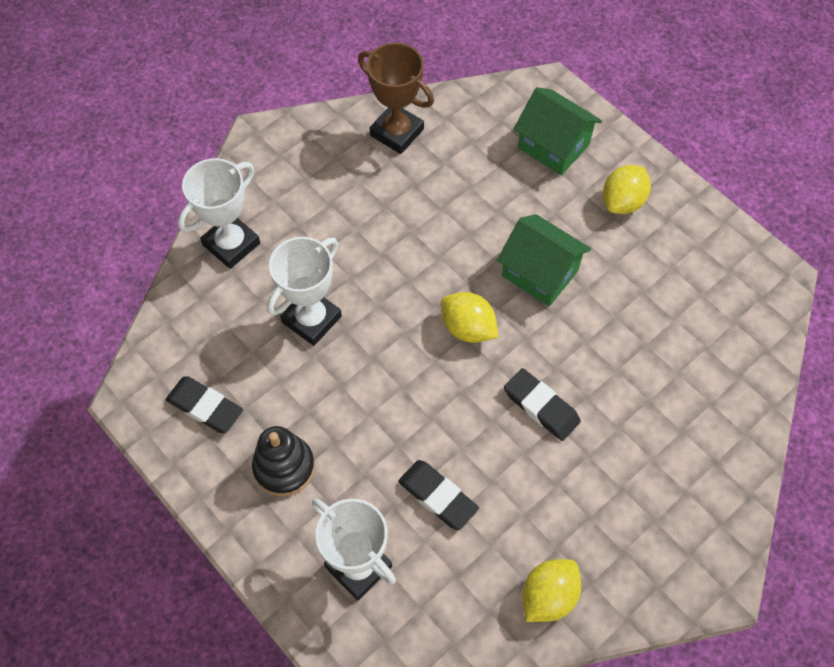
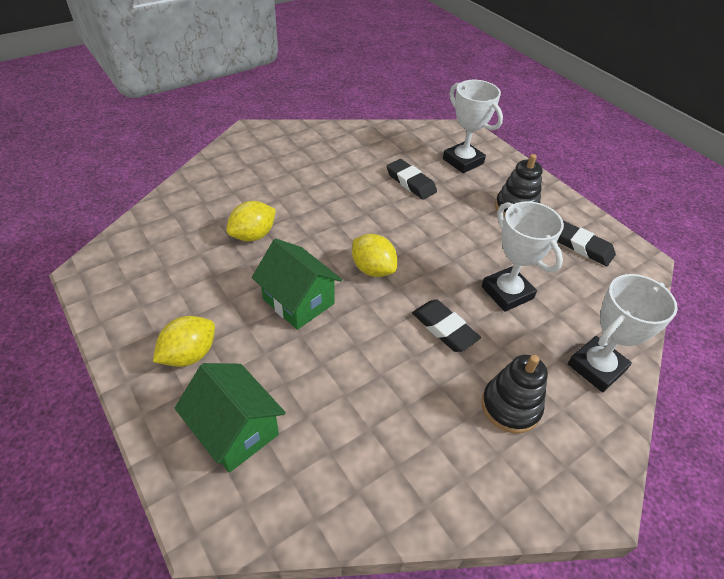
camera: 175 degrees left, 15 degrees down
(312, 319) = (507, 292): white trophy -> white trophy turned 75 degrees counterclockwise
(321, 196) = (510, 406): none -> black stacking toy
(397, 132) = (422, 478): brown trophy -> none
(541, 406) = (328, 215): black eraser -> black eraser (444, 328)
(548, 596) = (351, 138): yellow lemon -> yellow lemon (253, 235)

